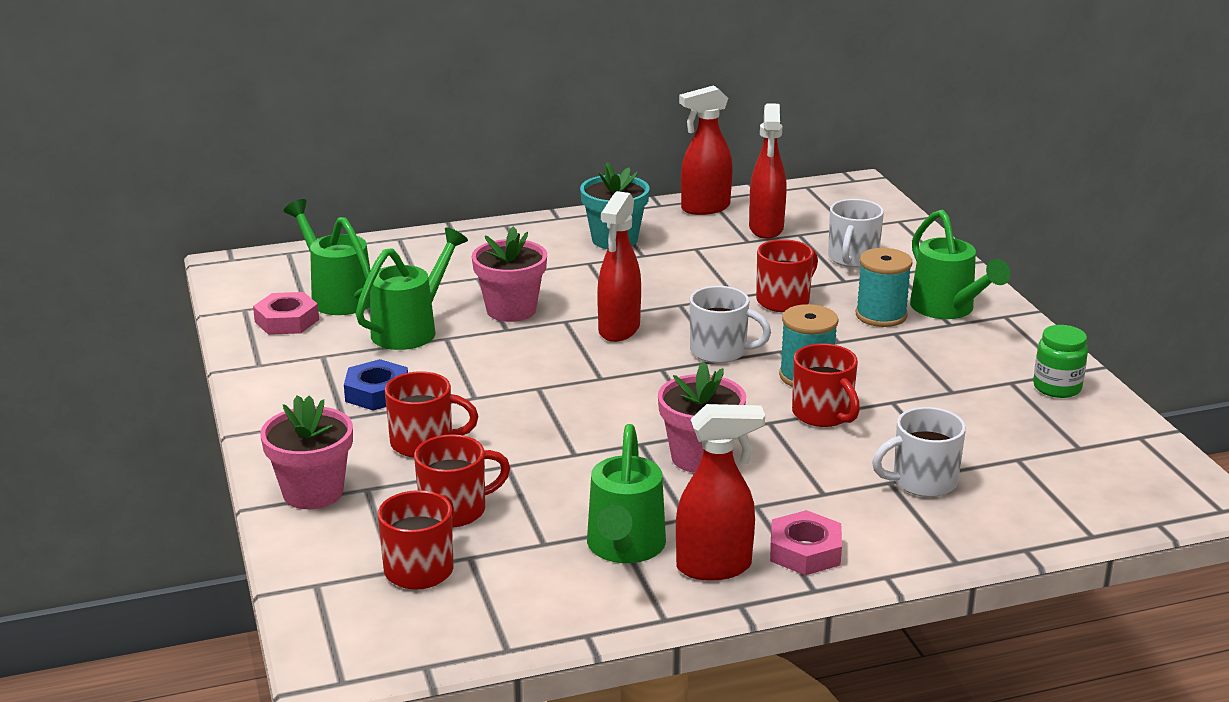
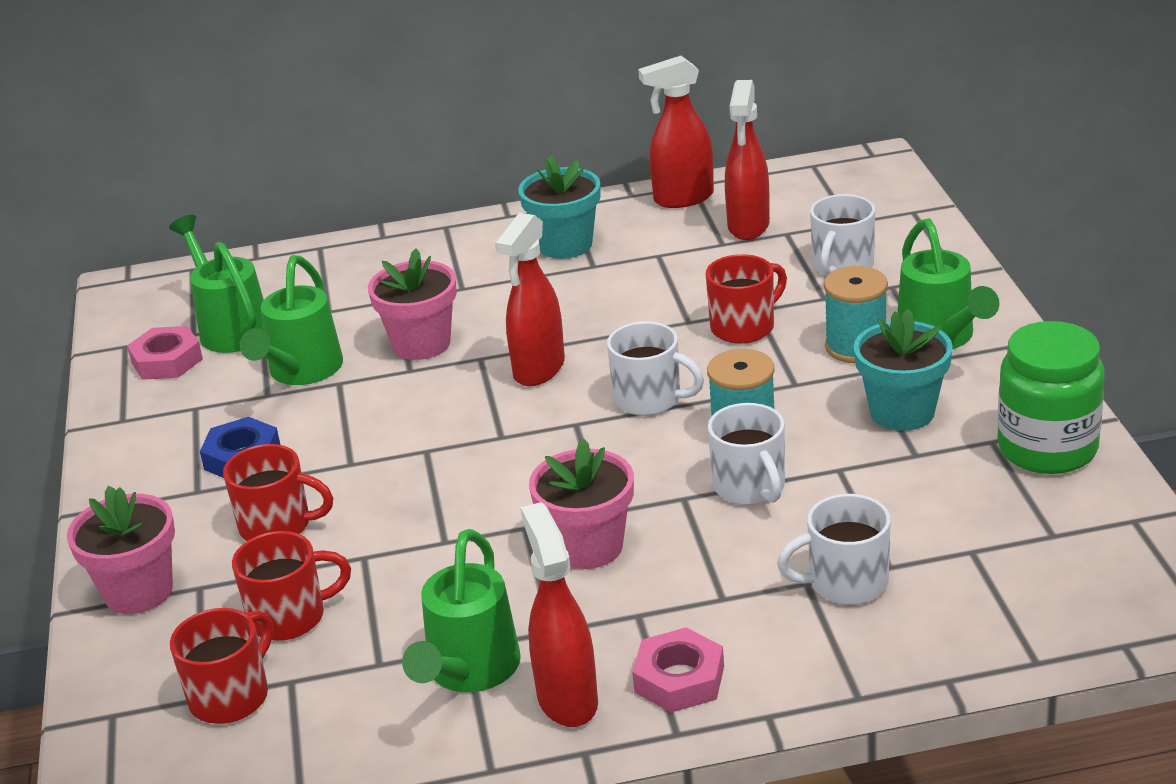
camera: 10 degrees right, 5 degrees up
(411, 329) = (301, 371): green watering can -> green watering can turned 150 degrees clockwise
(715, 567) = (567, 699): red spray bottle -> red spray bottle turned 105 degrees counterclockwise
(823, 414) = (750, 487): red mug -> white mug
(932, 361) = (902, 412): none -> turquoise flower pot
(1057, 387) = (1047, 449): green jar -> green jar, size x1.68

